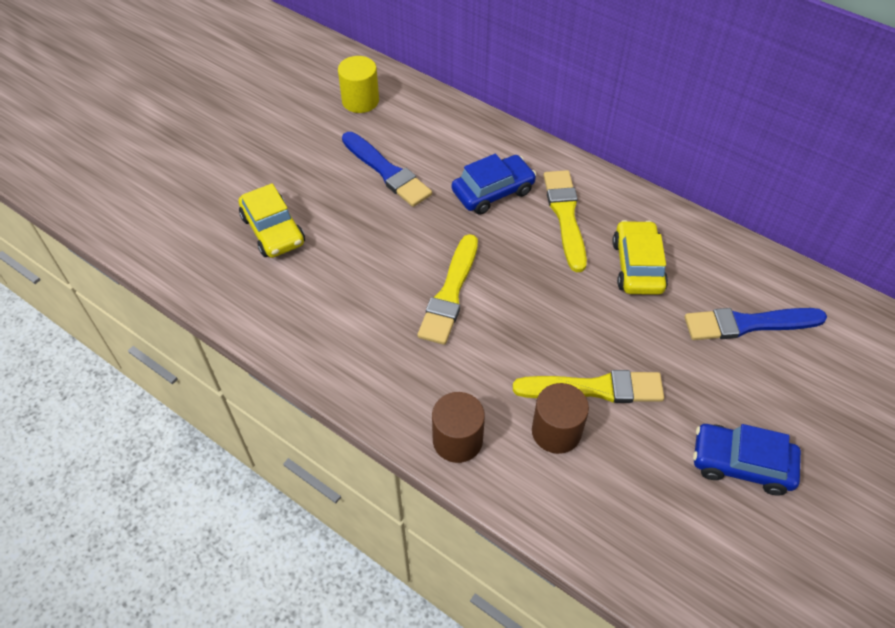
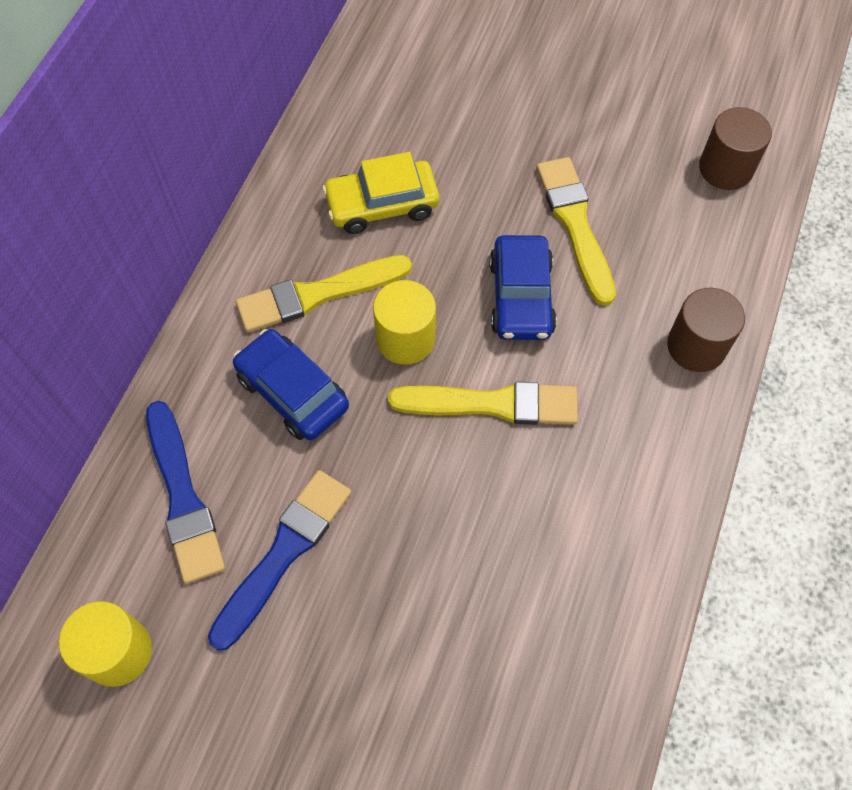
camera: 105 degrees left, 10 degrees up
(273, 230) = (451, 690): yellow car -> none
(516, 256) = (405, 339): none -> yellow cylinder
(556, 431) = (644, 252): brown cylinder -> brown cylinder (725, 168)
(741, 464) = (614, 93): blue car -> blue car (521, 297)
(748, 324) = (436, 95): blue brush -> blue brush (183, 497)

